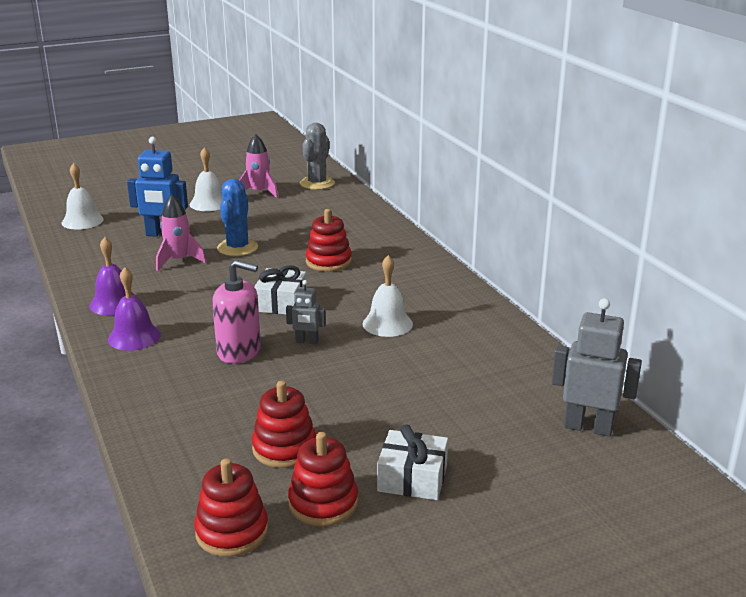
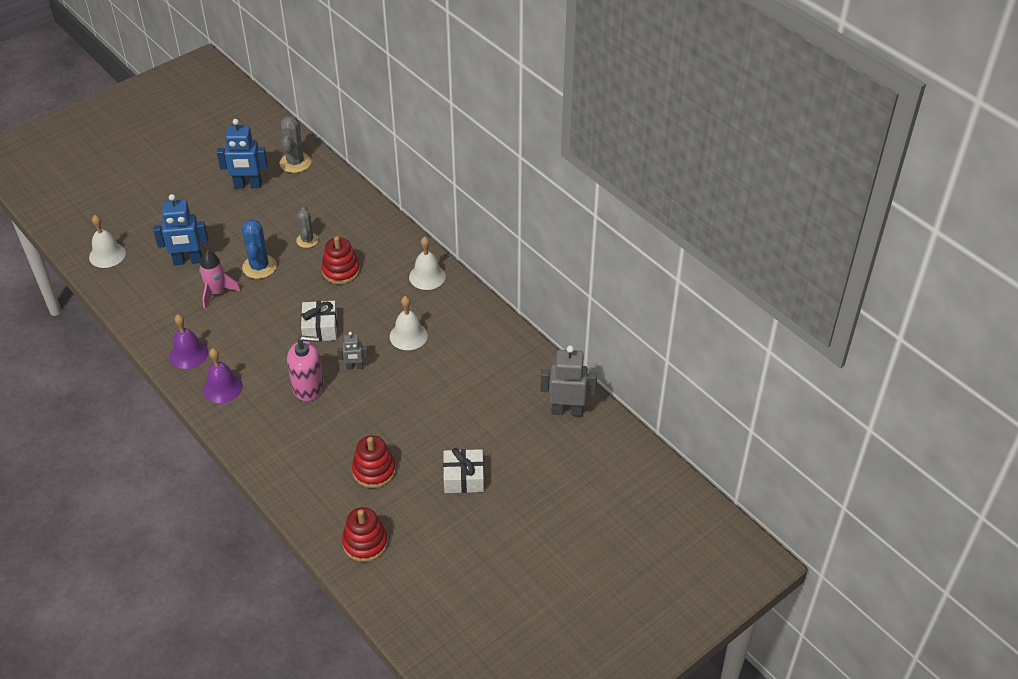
camera: 15 degrees left, 20 degrees up
(209, 203) = (209, 209): white bell -> white bell (427, 276)
(259, 192) = (248, 185): pink rocket -> blue robot
(302, 235) = (307, 240): none -> grey cactus
(323, 503) = (413, 509): red stacking toy -> none

